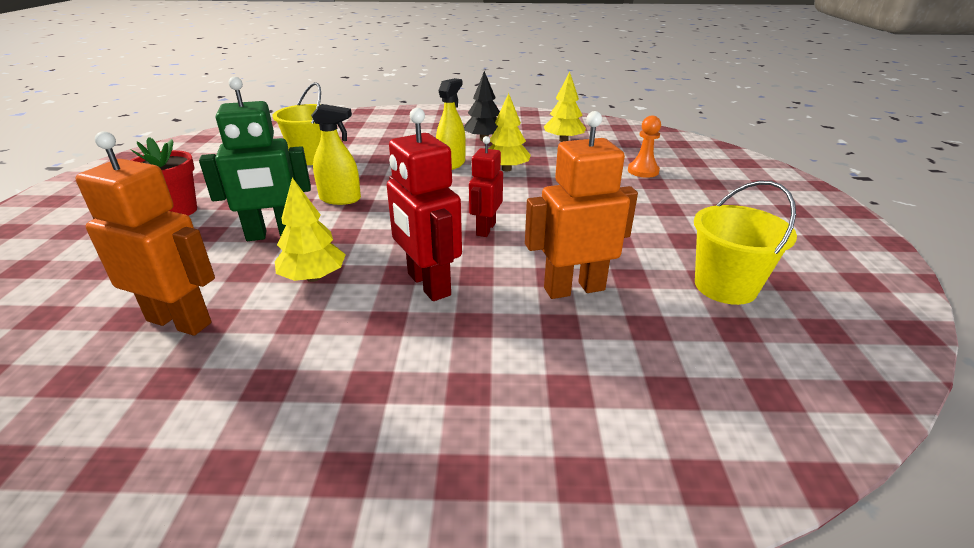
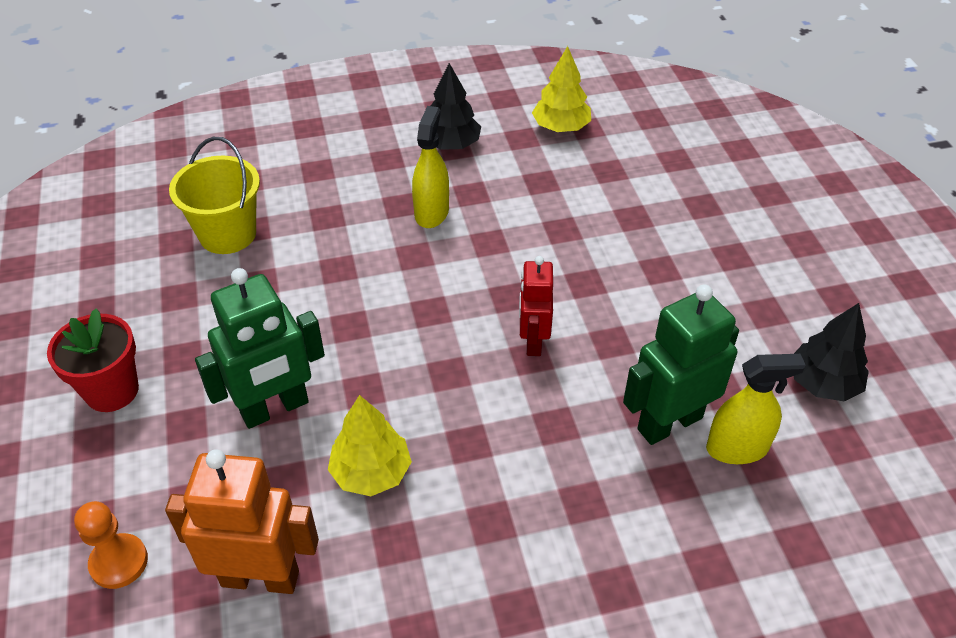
camera: 15 degrees left, 15 degrees up
(340, 199) = (320, 319): yellow spray bottle -> yellow spray bottle (737, 448)
(428, 284) = (509, 453): red robot -> none
(506, 169) = (509, 210): yellow tree -> none
(574, 288) = (669, 423): orange robot -> green robot
(643, 171) = (684, 182): orange pawn -> orange pawn (119, 562)
(725, 286) = (822, 383): yellow bucket -> black tree

